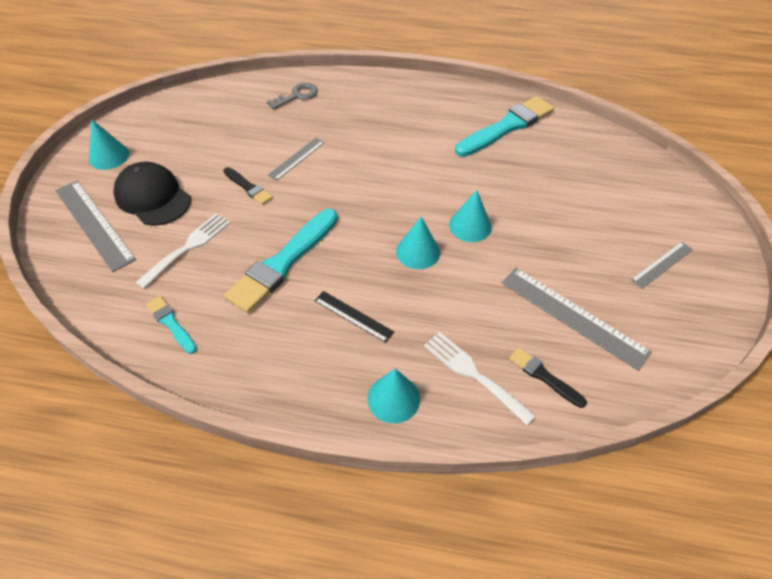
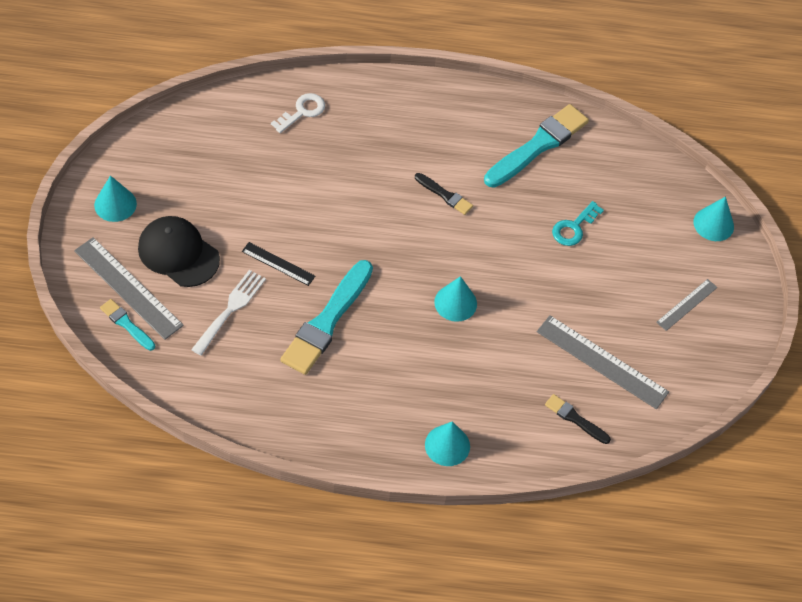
camera: 10 degrees left, 5 degrees up
(171, 324) = (236, 388): turquoise brush -> turquoise brush (127, 324)
(248, 187) = (274, 236): black brush -> black brush (444, 195)
(296, 158) = (317, 198): grey ruler -> none
(297, 96) = (302, 112): grey key -> white key
(353, 316) = (402, 372): black ruler -> black ruler (278, 263)
(470, 226) = (504, 271): turquoise cone -> turquoise cone (713, 224)
(473, 374) = (514, 420): white fork -> none
(540, 191) = (573, 227): none -> turquoise key

